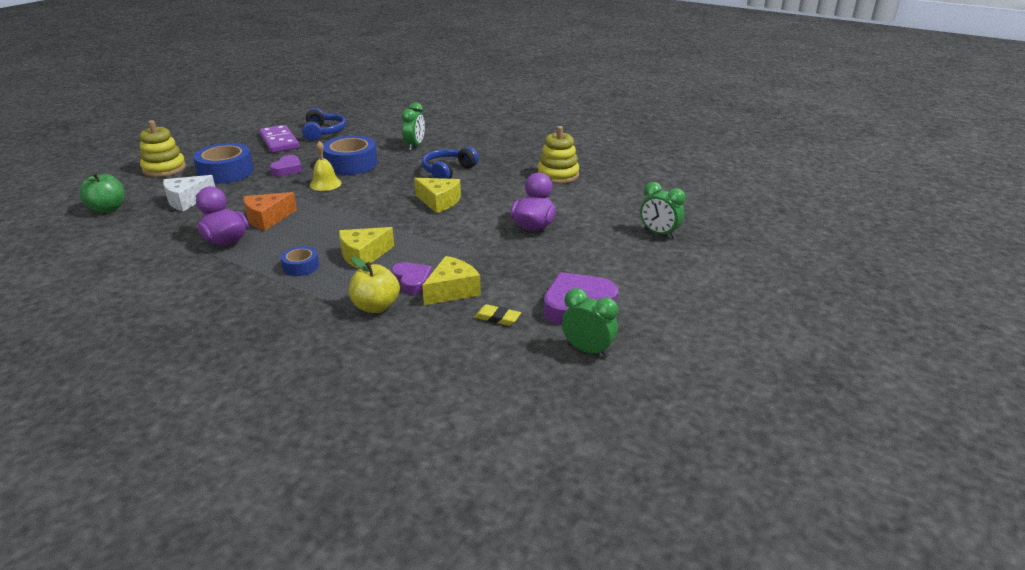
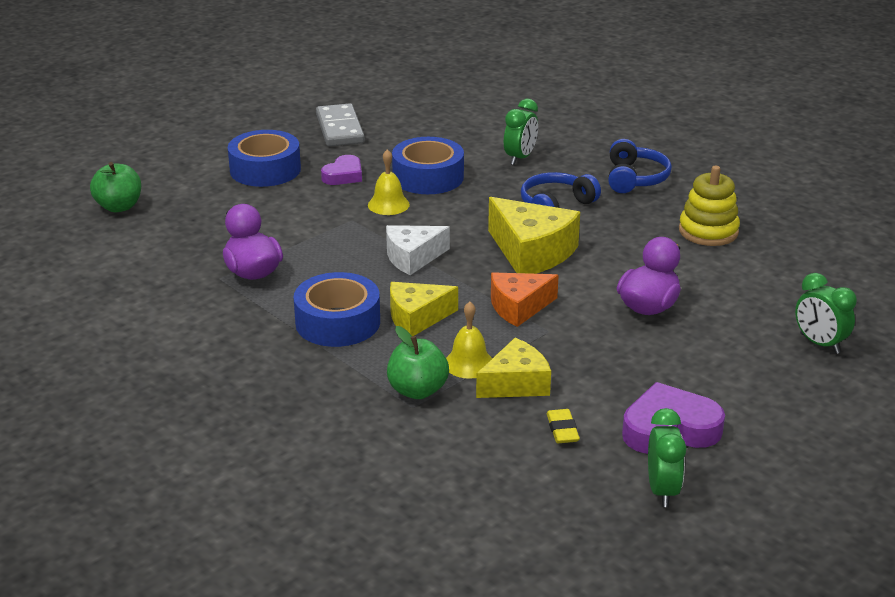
camera: 15 degrees right, 0 degrees up
(164, 169) = (190, 155): yellow stacking toy -> none
(187, 200) = (213, 207): white cheese -> white cheese (412, 258)
(267, 218) = (307, 247): orange cheese -> orange cheese (519, 307)
(279, 141) = (340, 129): purple domino -> grey domino
(301, 266) = (338, 322): blue tape -> blue tape, size x1.91
(323, 132) = (401, 120): blue headphones -> blue headphones (635, 178)
(376, 306) = (417, 390): yellow apple -> green apple
(412, 281) = (469, 363): purple heart -> yellow bell
(439, 202) = (531, 252): yellow cheese -> yellow cheese, size x1.50
(497, 318) = (562, 430): yellow eraser -> yellow eraser turned 45 degrees clockwise
(587, 350) = (662, 490): green clock -> green clock turned 45 degrees clockwise

